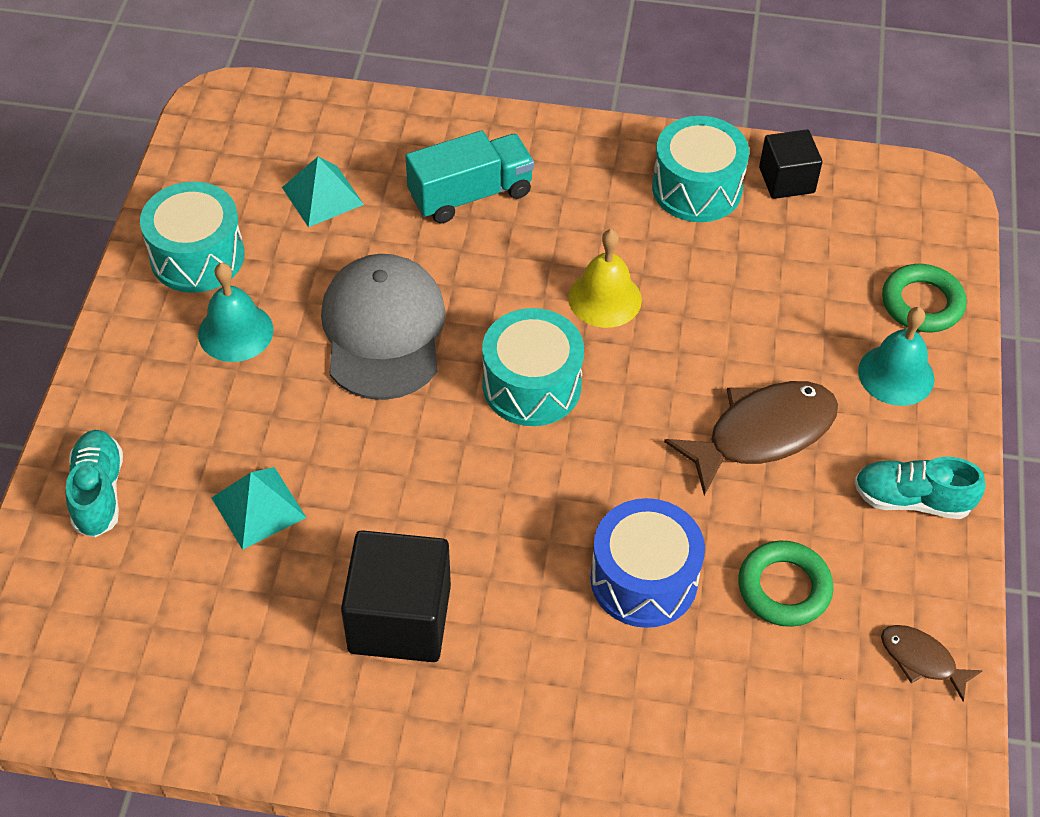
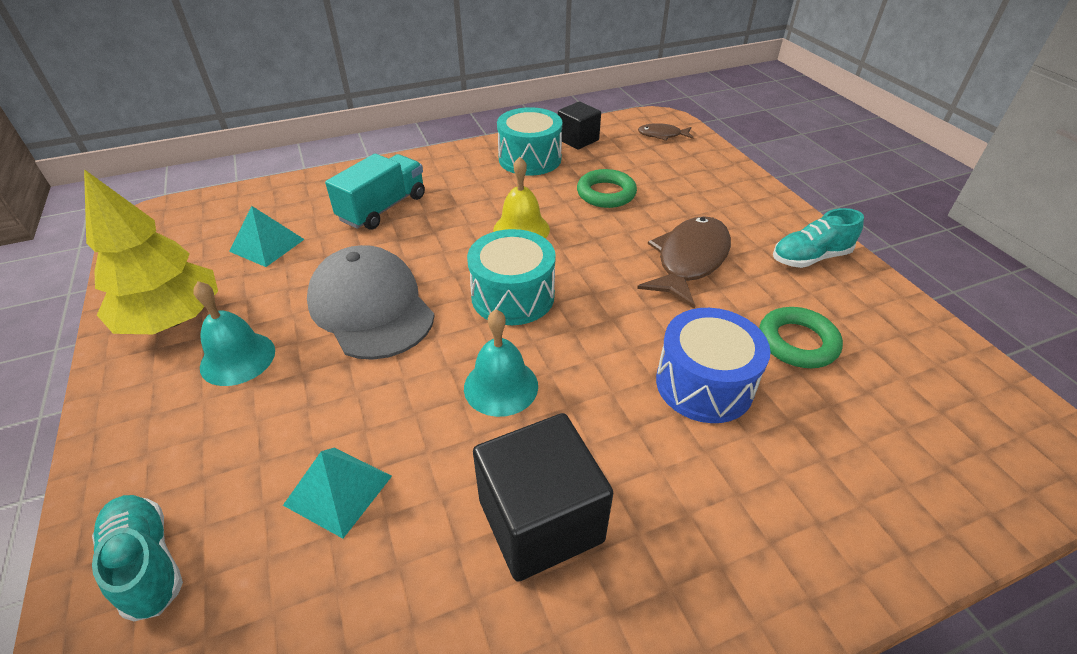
camera: 30 degrees left, 10 degrees down
(197, 256) = (173, 319): turquoise drum -> yellow tree
(896, 375) = (730, 201): turquoise bell -> turquoise bell (501, 386)
(921, 660) = (922, 344): brown fish -> brown fish (662, 135)
(922, 303) = (706, 166): green ring -> green ring (606, 193)

